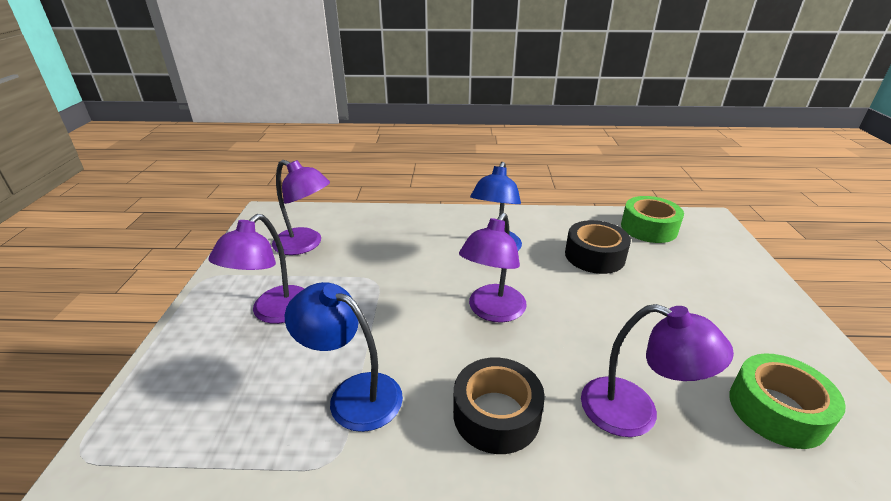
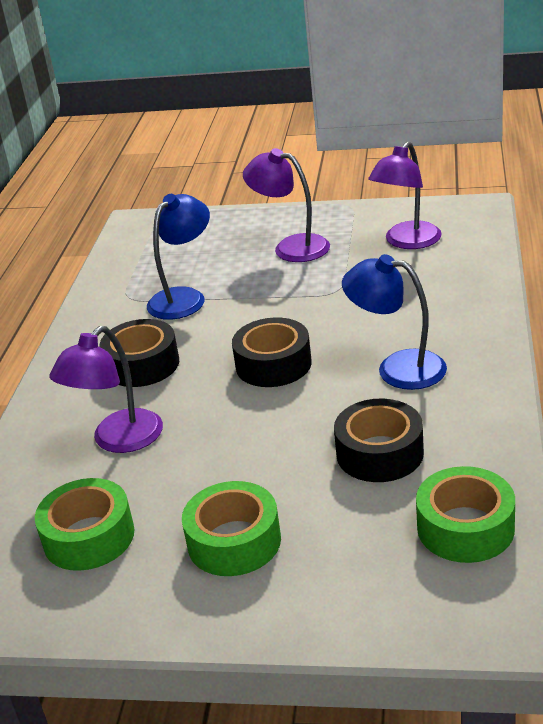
camera: 100 degrees right, 0 degrees up
(492, 311) = (273, 364): purple lamp -> black tape
(719, 316) = (234, 541): none -> green tape

